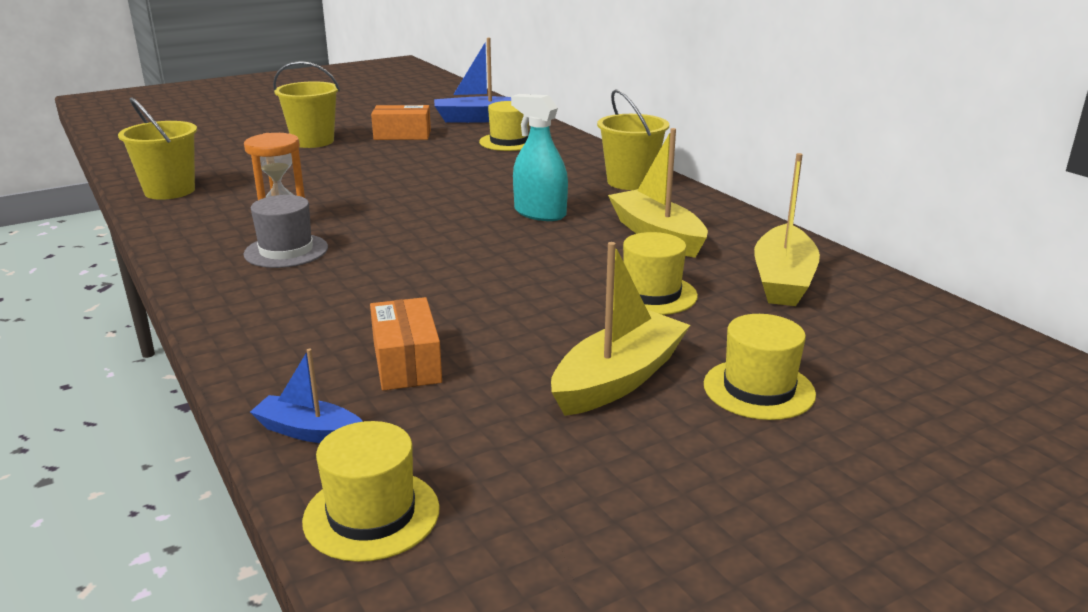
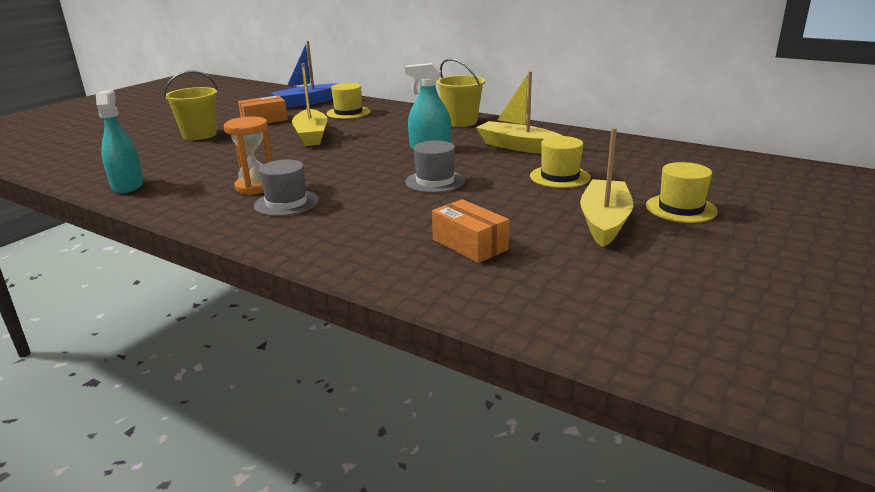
camera: 25 degrees left, 0 degrees up
(169, 191) = (127, 185): yellow bucket -> turquoise spray bottle
(309, 432) = (466, 297): blue boat -> none
(371, 514) = (571, 326): yellow hat -> none
(483, 262) = (435, 181): none -> grey hat
(783, 280) = (618, 155): yellow boat -> yellow boat (311, 136)

